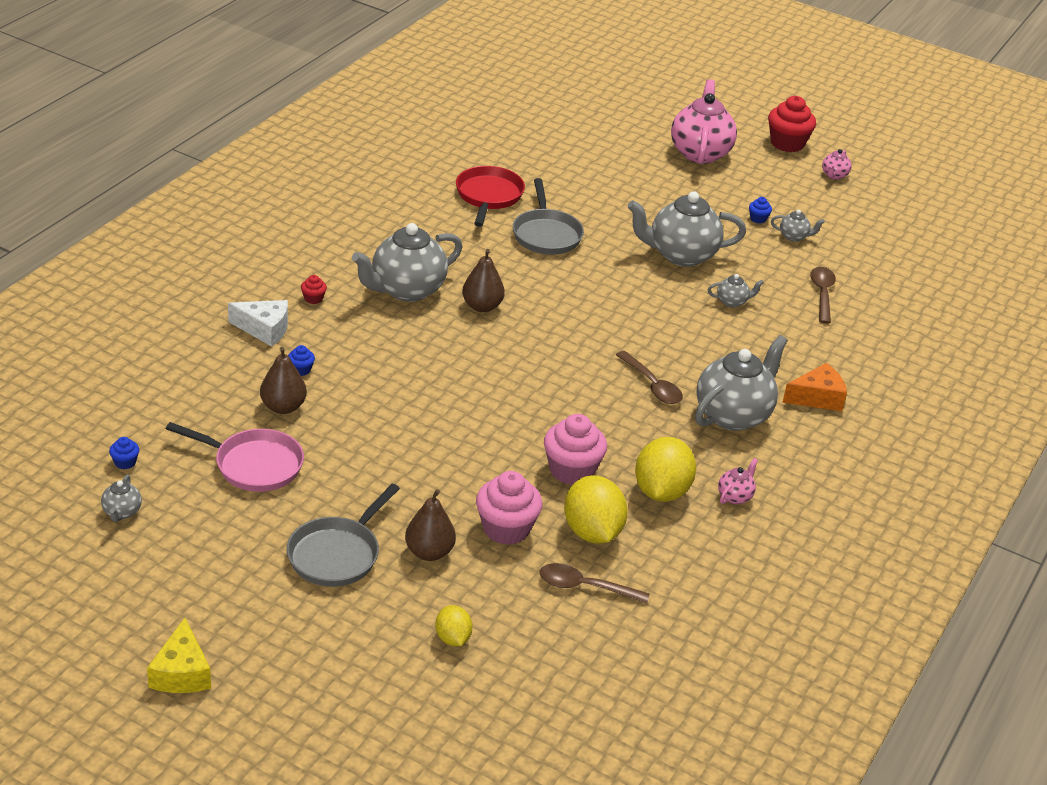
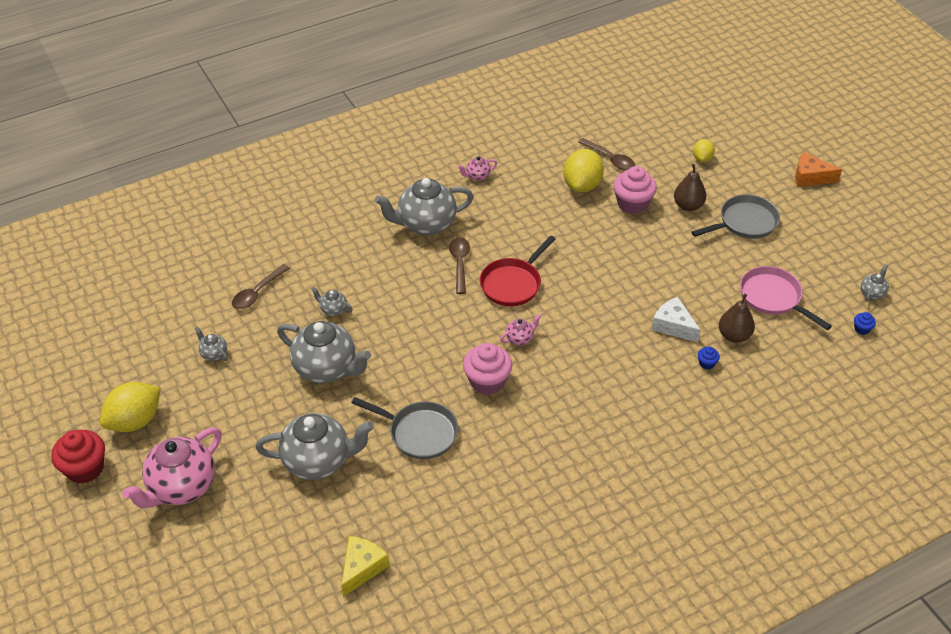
camera: 145 degrees left, 10 degrees up
(181, 672) = (859, 189): yellow cheese -> yellow cheese (362, 568)
(264, 329) = (718, 412): white cheese -> white cheese (673, 326)
(313, 299) = (664, 431): red cupcake -> none
(406, 290) = (581, 413): grey teapot -> grey teapot (318, 461)
(482, 306) = (531, 374): brown pear -> none
(488, 196) = (434, 501): red pan -> red pan (513, 284)
(546, 234) = (419, 433): grey pan -> grey pan turned 90 degrees clockwise
(572, 470) = (564, 224): pink cupcake -> pink cupcake (487, 381)
(661, 491) = (520, 193): yellow lemon -> yellow lemon (135, 421)
(758, 219) = (221, 384): blue cupcake -> none
(817, 398) = (357, 217): orange cheese -> orange cheese (810, 177)
(834, 175) = (94, 410): pink teapot -> pink teapot (520, 338)

